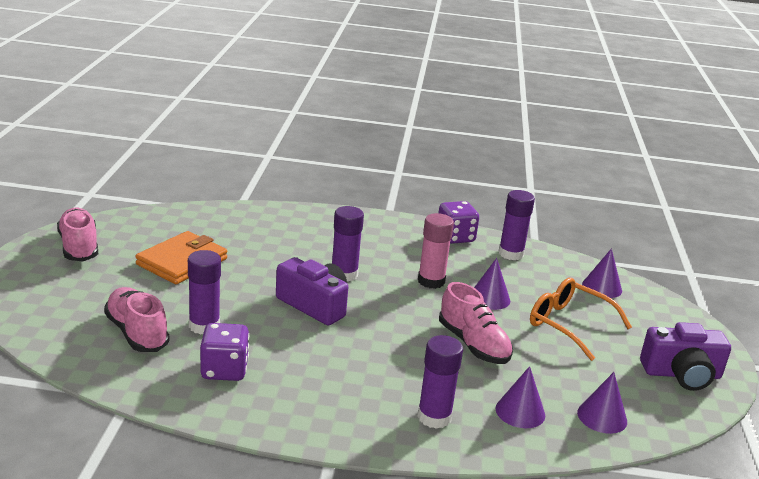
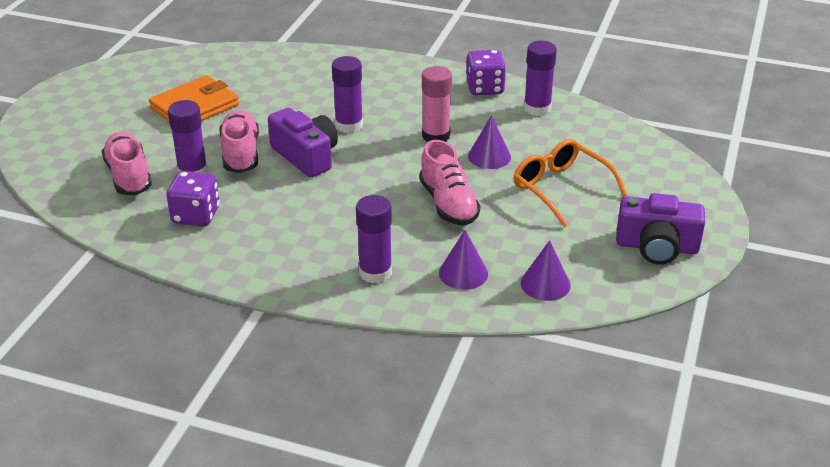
camera: 15 degrees right, 10 degrees up
(79, 247) = (103, 88): pink shoe -> pink shoe (240, 154)
(602, 287) = (620, 149): purple cone -> none

